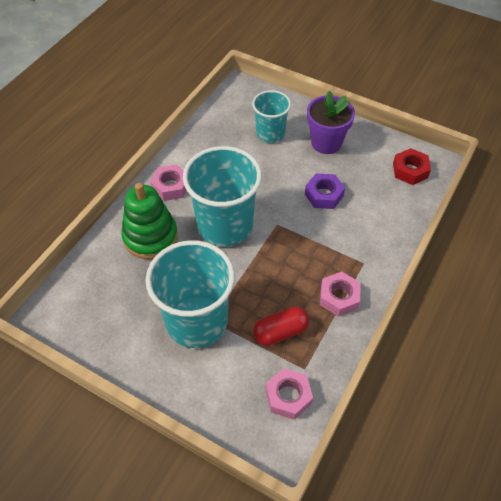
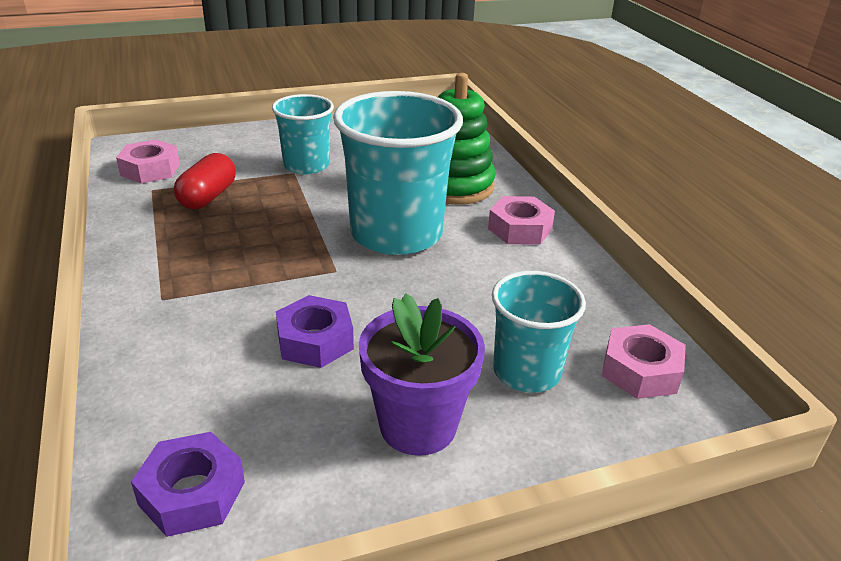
camera: 130 degrees right, 20 degrees down
(197, 321) = (306, 165): turquoise cup -> turquoise cup, size x0.58
(339, 297) = (165, 251): pink nut -> pink nut (640, 371)
(410, 170) = (192, 493): red nut -> purple nut

